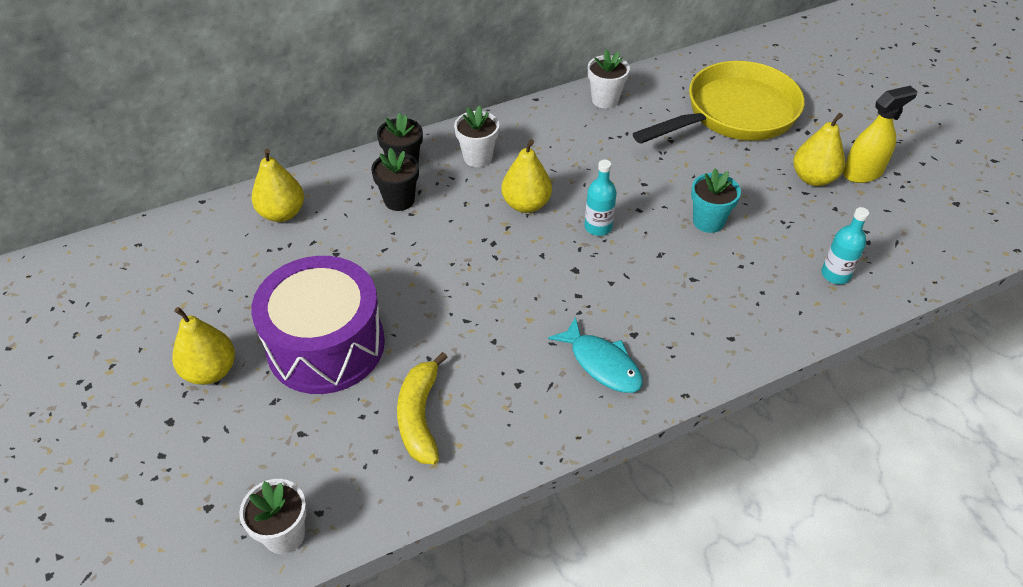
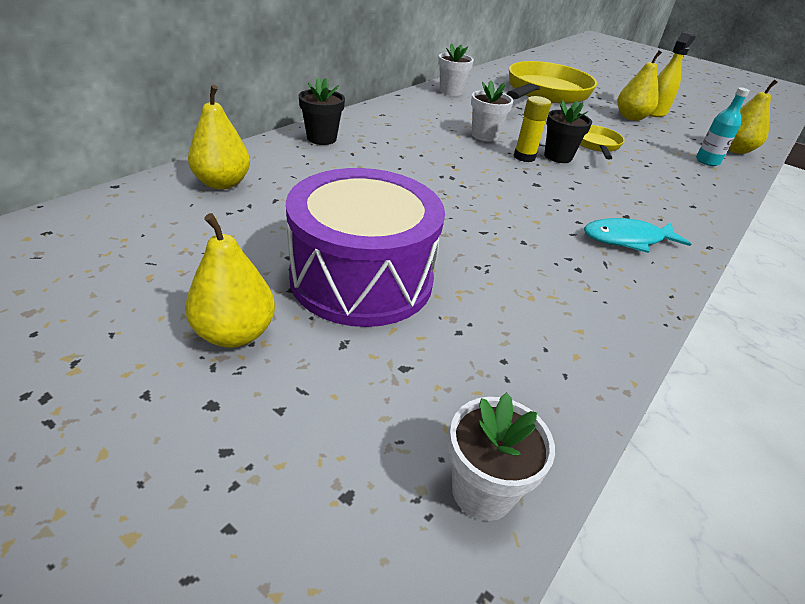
camera: 30 degrees left, 10 degrees down
(399, 200) = (339, 160): black flower pot -> black flower pot (558, 157)
(419, 416) = (518, 316): yellow banana -> none
(478, 157) = (384, 128): white flower pot -> white flower pot (484, 135)
(526, 204) = (454, 151): yellow pear -> yellow pear (734, 150)
(598, 227) = (524, 157): turquoise bottle -> yellow glue stick
(602, 364) = (627, 239): turquoise fish -> turquoise fish turned 150 degrees clockwise
(708, 221) = (596, 145): turquoise flower pot -> yellow pan

